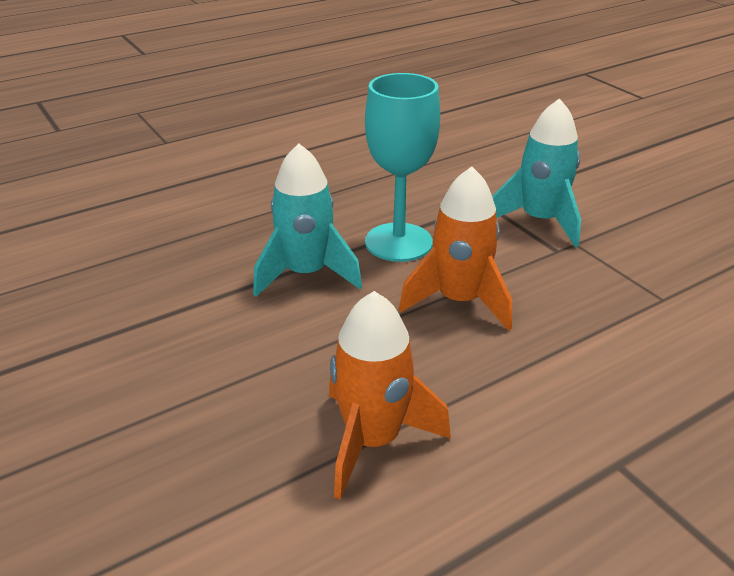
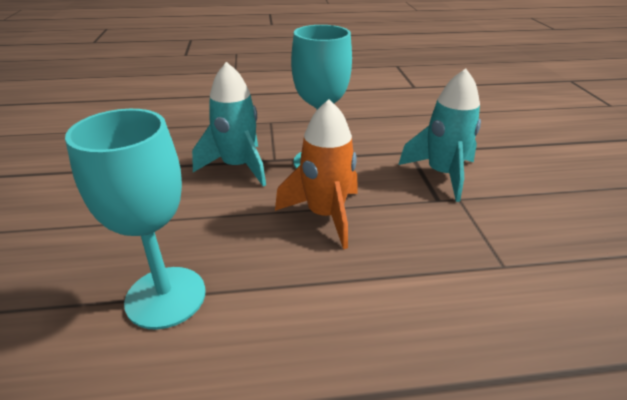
camera: 25 degrees right, 0 degrees up
(373, 440) = (166, 297): orange rocket -> turquoise goblet

